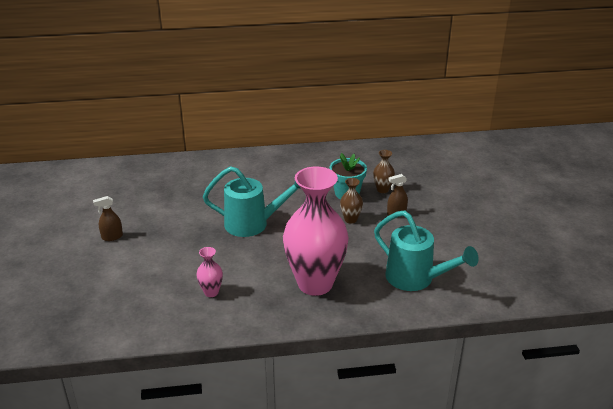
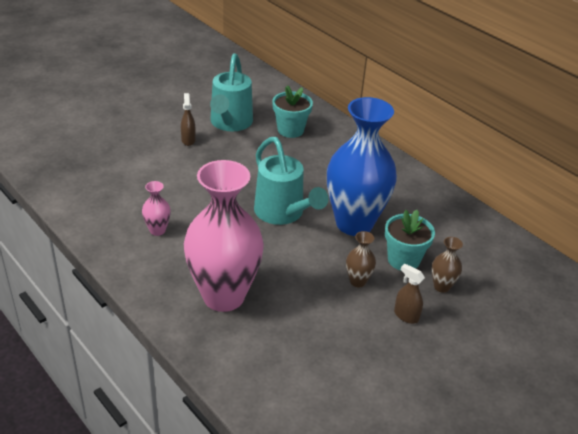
camera: 55 degrees right, 5 degrees up
(112, 237) = (188, 140): brown spray bottle -> brown spray bottle turned 45 degrees clockwise
(160, 183) = (290, 130): none -> turquoise flower pot
(294, 198) = (354, 223): none -> blue vase
(415, 279) = (296, 377): turquoise watering can -> turquoise watering can (230, 123)

